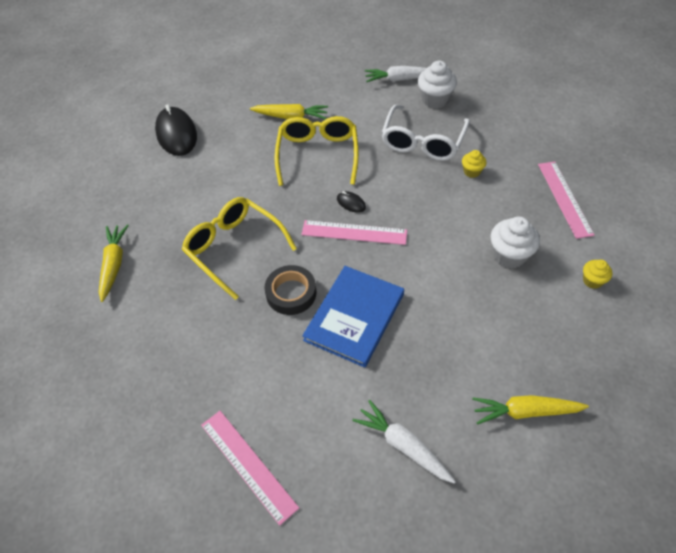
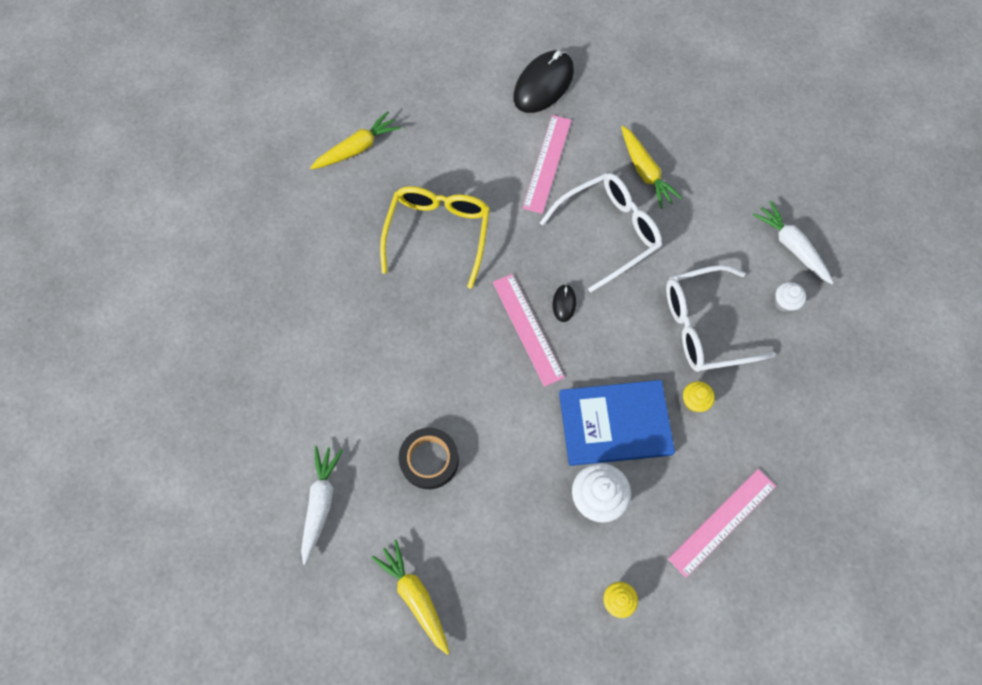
camera: 55 degrees right, 15 degrees up
(248, 465) = (236, 387): pink ruler -> pink ruler (547, 163)
(291, 293) = (419, 315): black tape -> black tape (429, 460)
(318, 155) = (609, 232): yellow glasses -> white glasses
(354, 317) = (427, 387): blue book -> blue book (615, 424)
(435, 100) = (784, 303): white cupcake -> white cupcake, size x0.57

